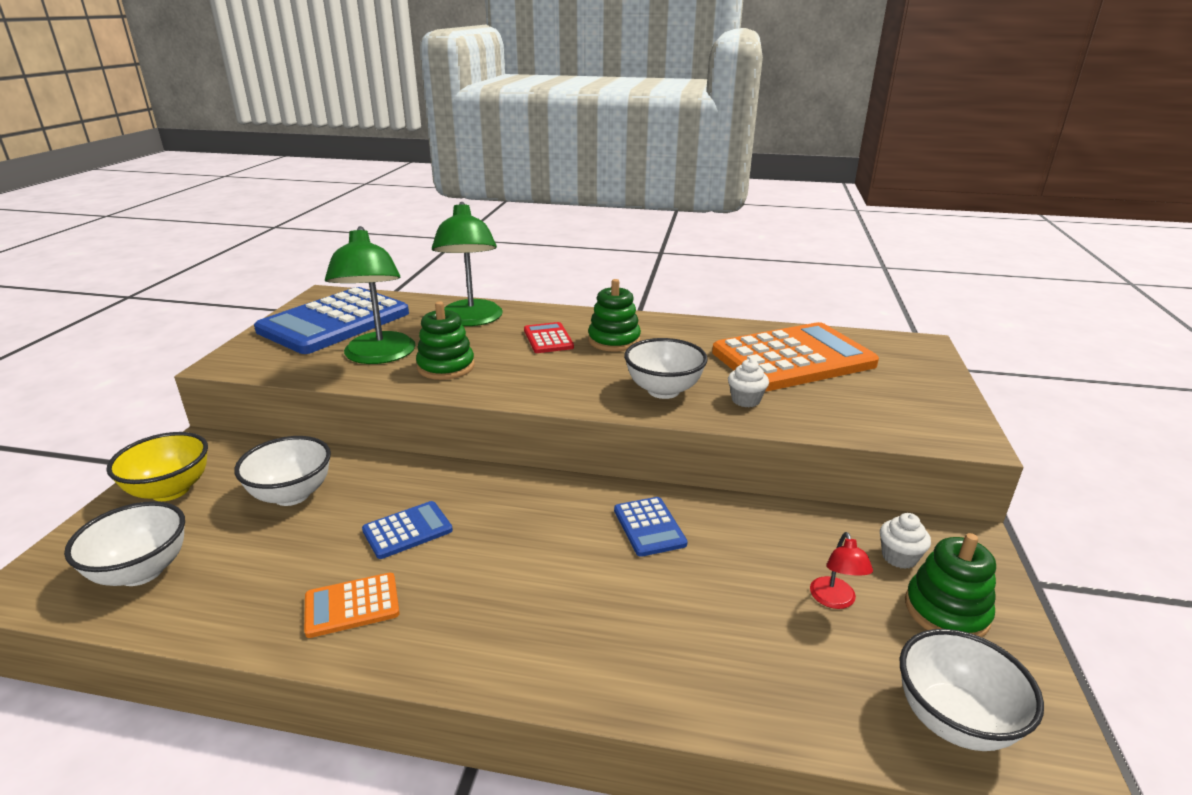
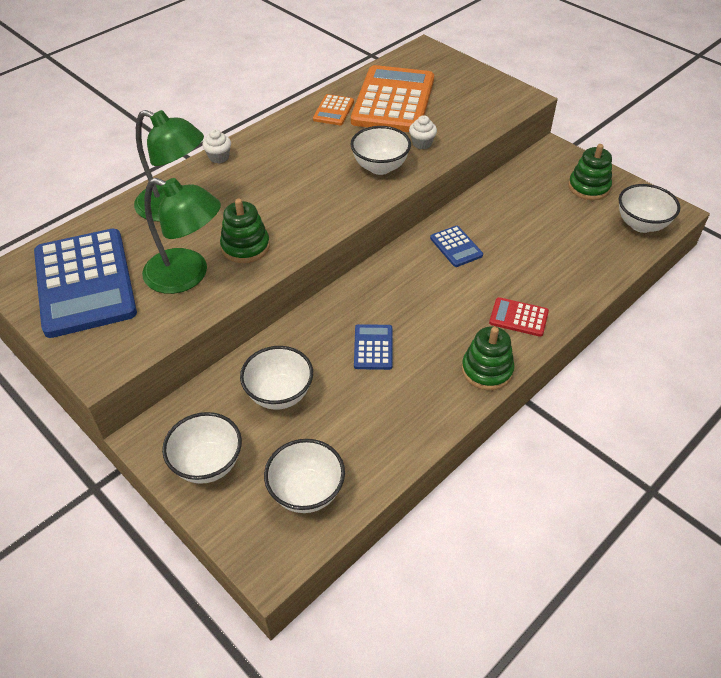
camera: 55 degrees left, 20 degrees up
(170, 490) = (208, 464): yellow bowl -> white bowl
(352, 605) = (426, 392): orange calculator -> orange calculator (333, 110)
(548, 339) = (254, 182): red calculator -> red calculator (518, 317)
(614, 340) = (291, 155): green stacking toy -> green stacking toy (487, 370)
(649, 527) = (456, 247): blue calculator -> blue calculator turned 45 degrees clockwise
(835, 600) = (558, 215): red lamp -> none
(899, 557) = (547, 178): white cupcake -> white cupcake (219, 157)

